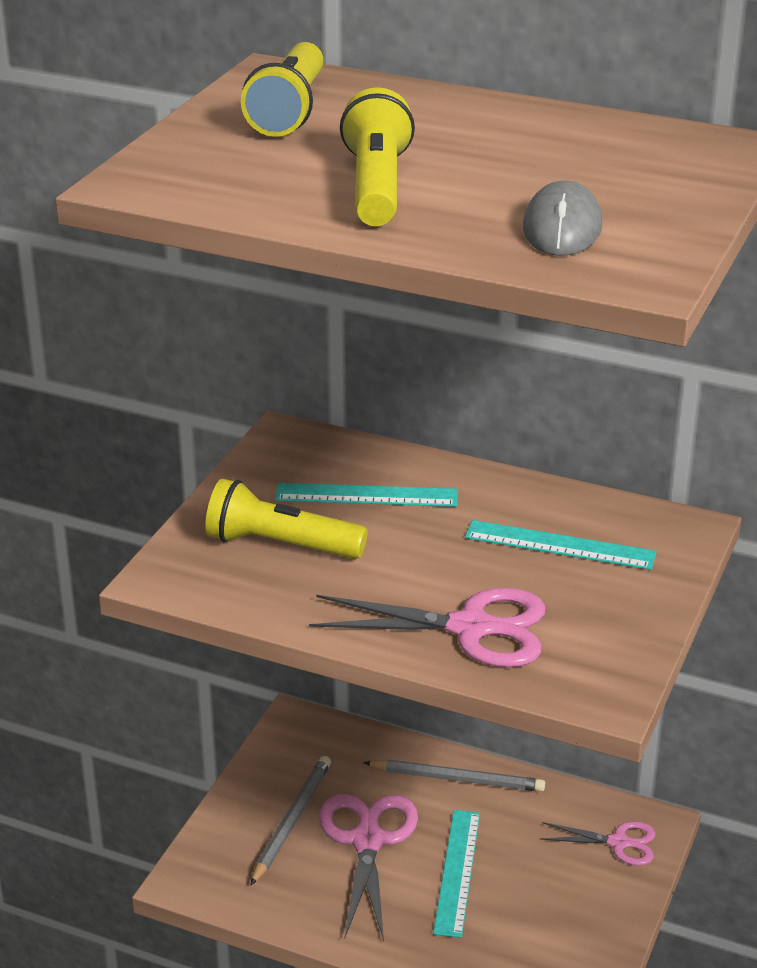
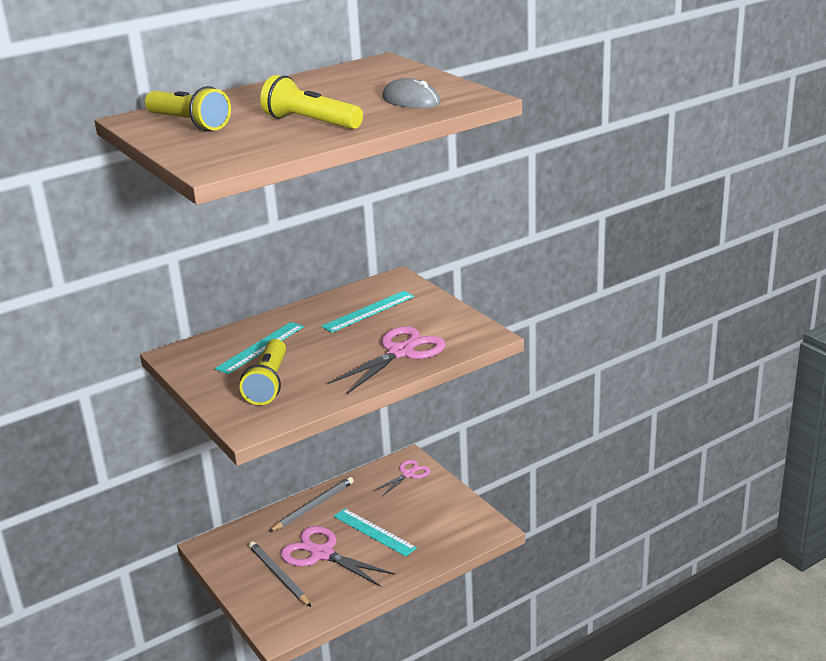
camera: 55 degrees left, 5 degrees down
(281, 545) = (268, 383): yellow flashlight -> yellow flashlight turned 45 degrees counterclockwise

